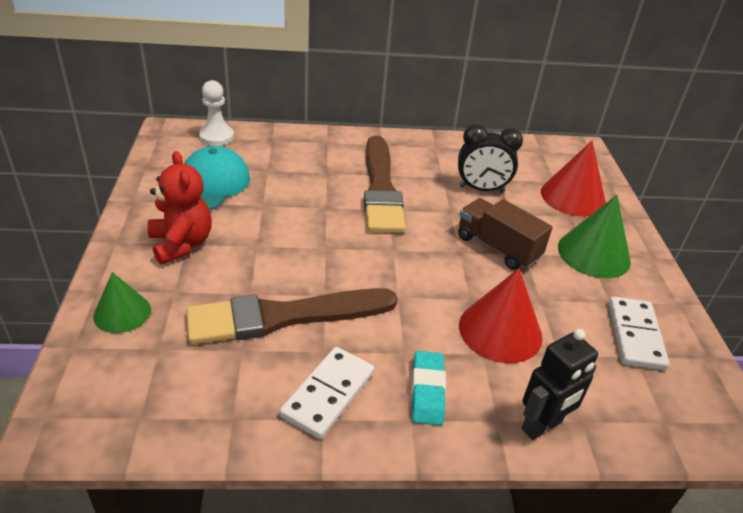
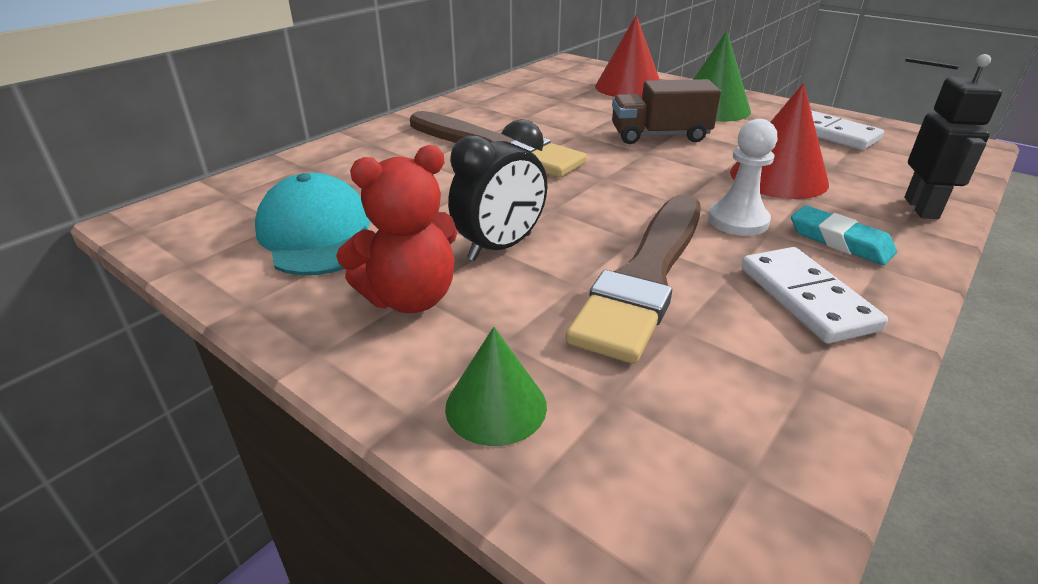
camera: 45 degrees left, 5 degrees down
(181, 244) = (410, 298): red teddy bear -> red teddy bear turned 135 degrees clockwise
(216, 137) = (229, 194): white pawn -> white pawn (738, 221)
(481, 189) = (566, 111): black clock -> black clock (500, 247)

